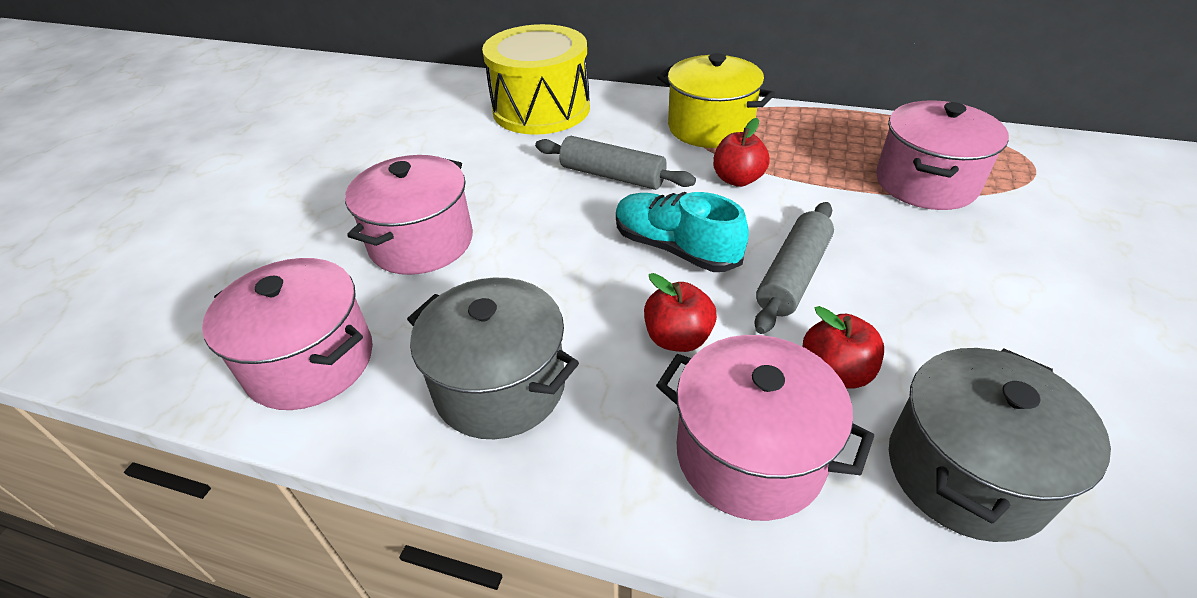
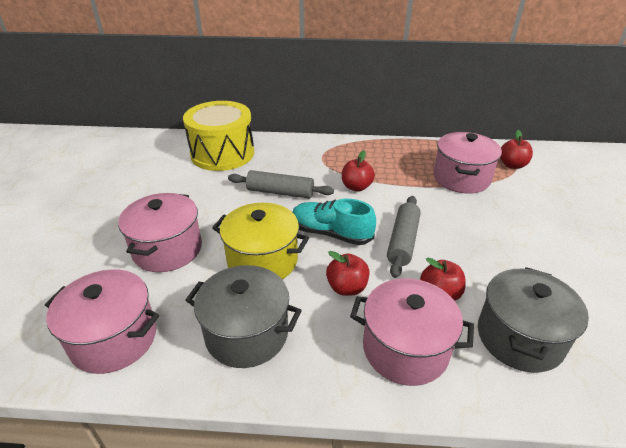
camera: 15 degrees left, 5 degrees down
(710, 127) = (332, 156): yellow pot -> yellow pot (262, 260)
(1028, 169) = (512, 165): none -> red apple

